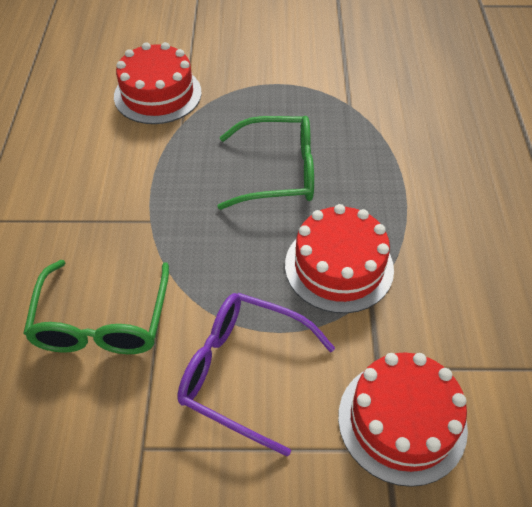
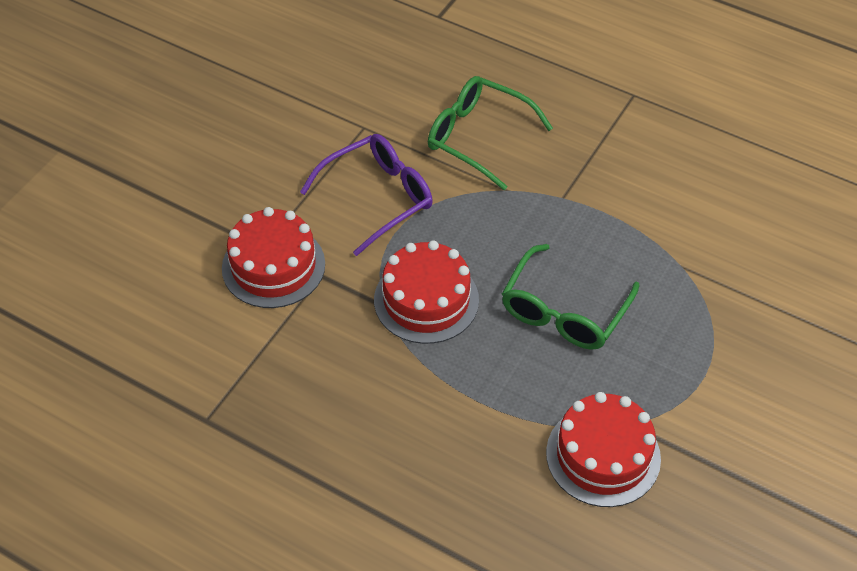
camera: 120 degrees right, 0 degrees up
(158, 94) = (741, 264): red cake -> red cake (603, 455)

